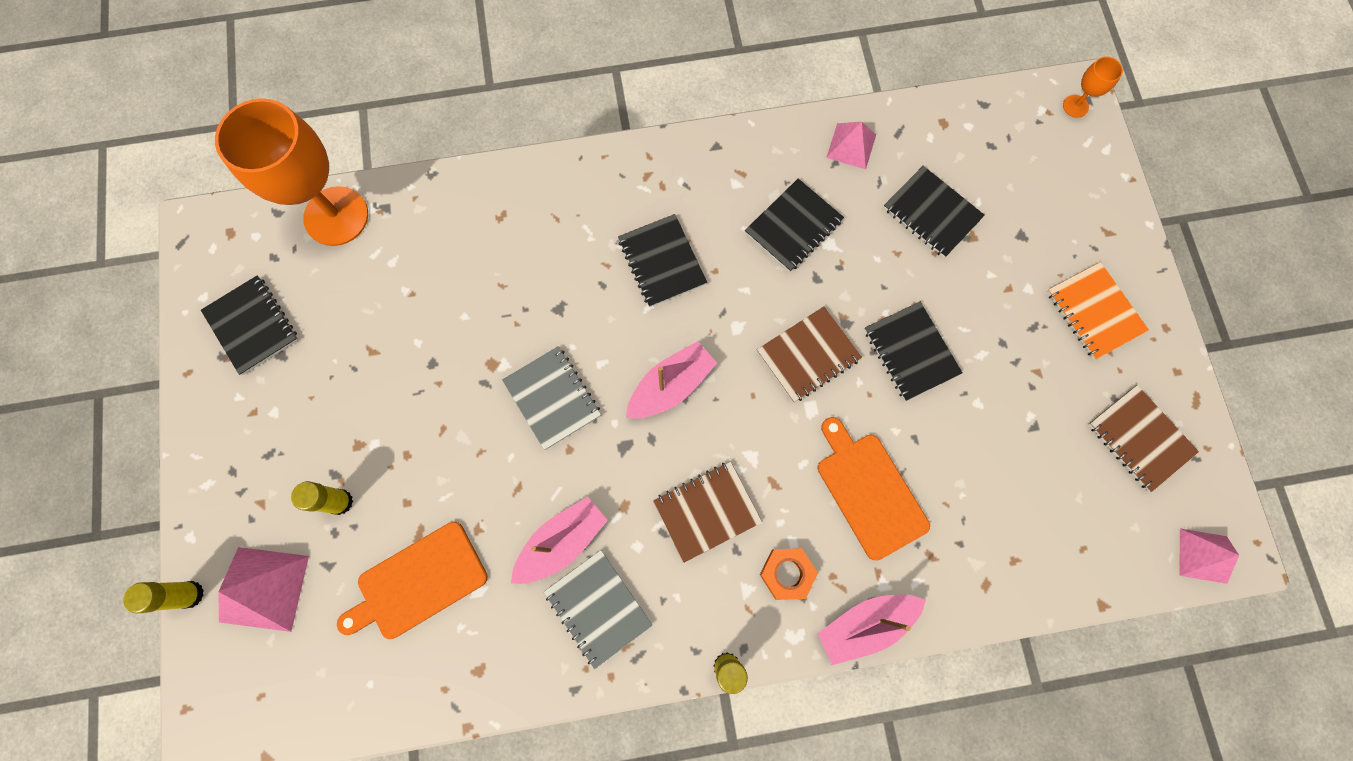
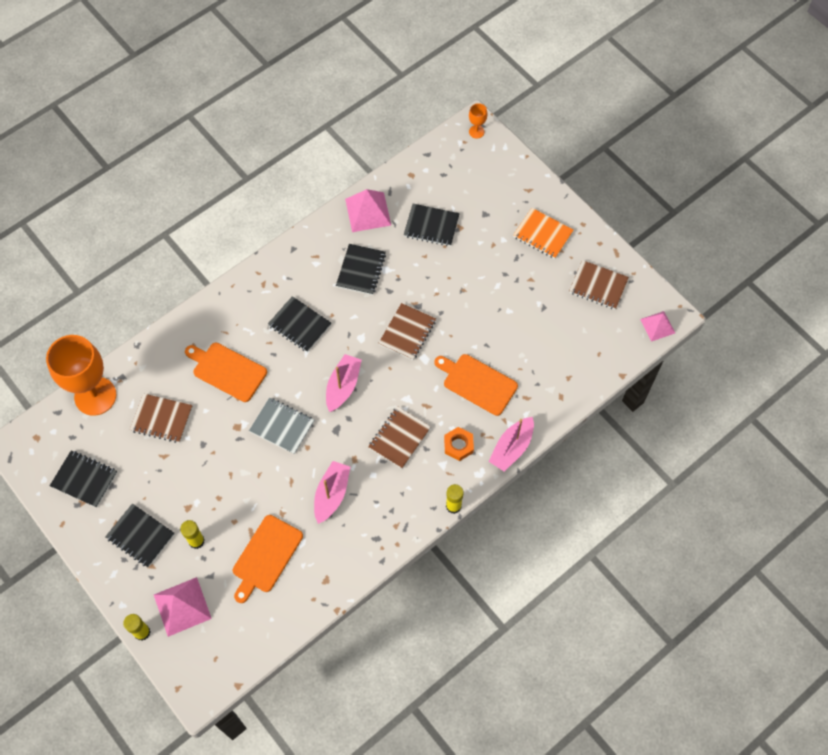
camera: 30 degrees left, 10 degrees down
(400, 296) = (162, 419): none -> brown notebook
(526, 275) = (227, 371): none -> orange cutting board
(598, 608) = (370, 515): grey notebook -> none
(851, 146) = (368, 212): pink pyramid -> pink pyramid, size x1.55
(910, 352) = (460, 303): black notebook -> black notebook (140, 536)

